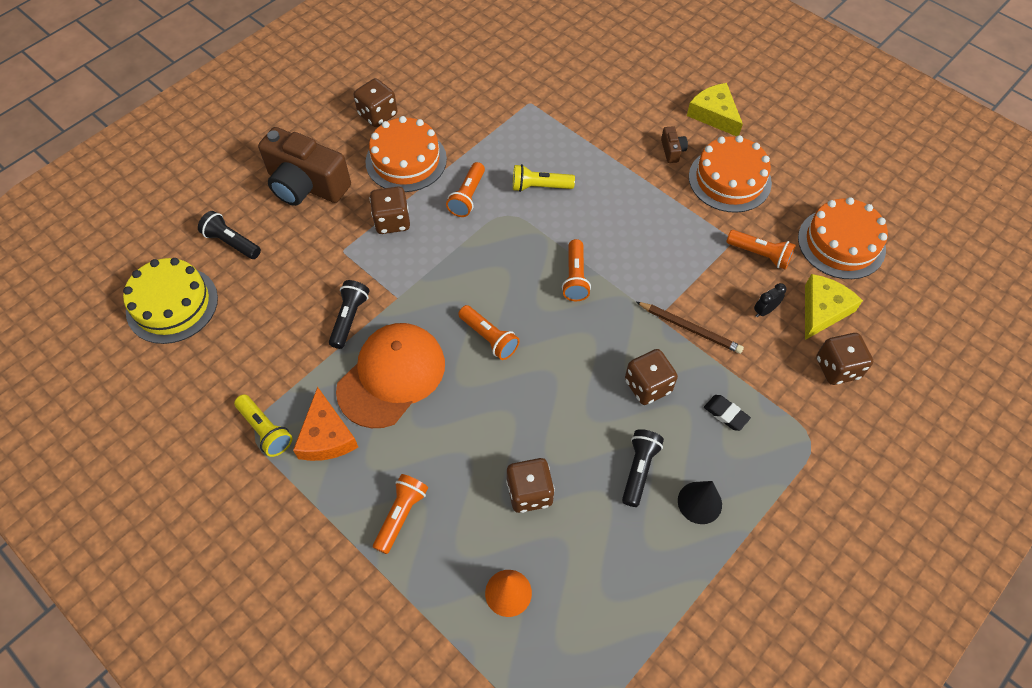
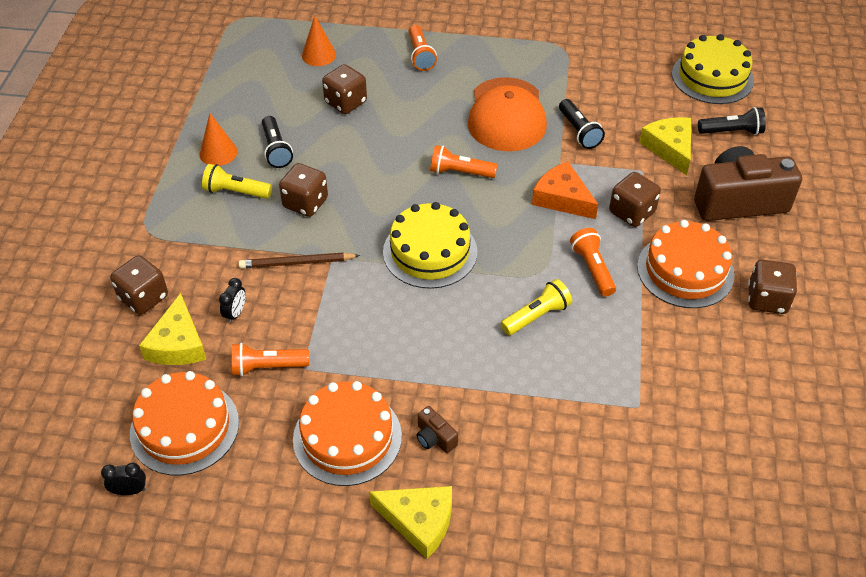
camera: 145 degrees right, 10 degrees down
(265, 430) = (555, 51): yellow flashlight -> yellow flashlight (236, 192)
(297, 257) = (670, 148): none -> yellow cheese
(326, 436) = (512, 66): orange cheese -> orange cheese (562, 198)
(575, 277) = (430, 252): orange flashlight -> yellow cake
(699, 502) = (218, 152): black cone -> orange cone
(726, 414) = (228, 215): black eraser -> none
(895, 222) = (129, 491): none -> black clock

